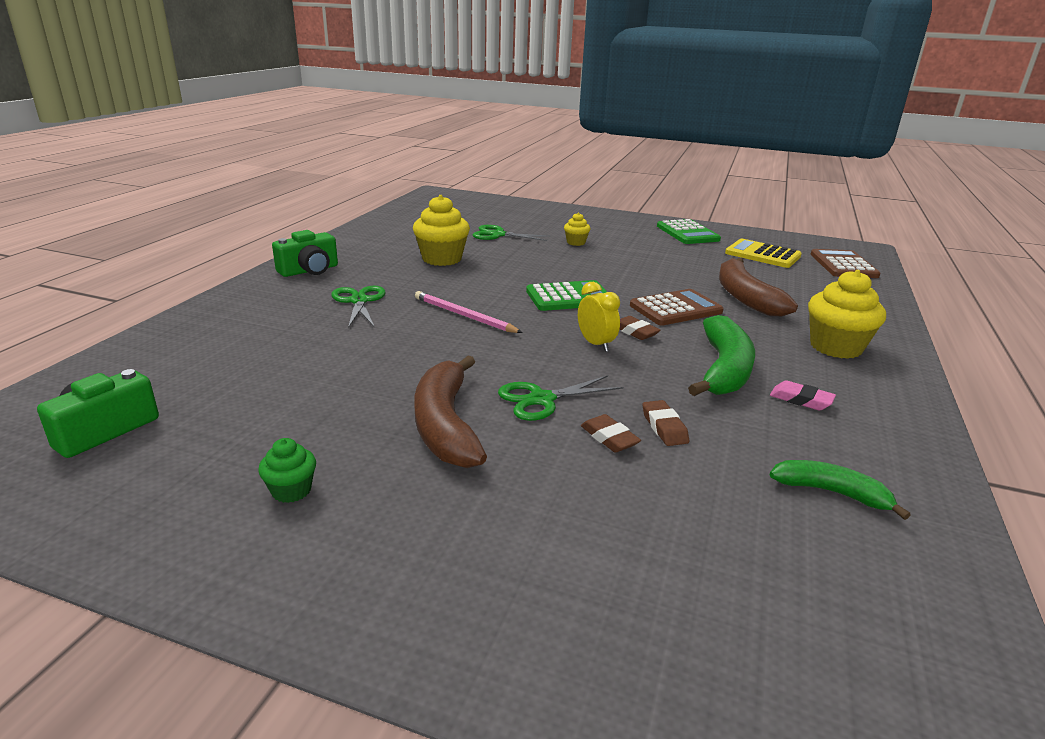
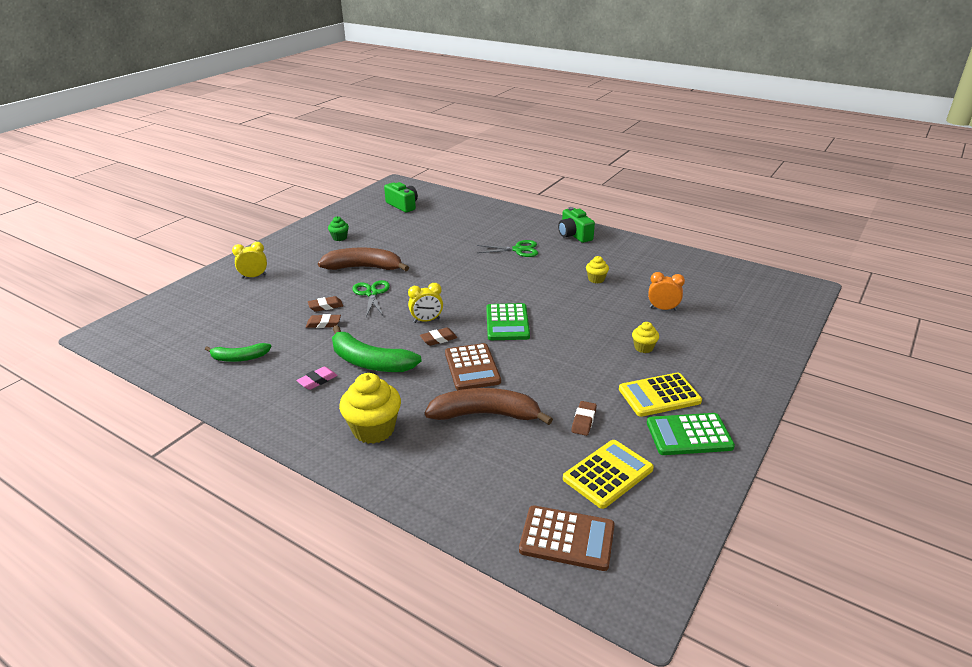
camera: 105 degrees right, 5 degrees up
(442, 259) = (596, 279): yellow cupcake -> yellow cupcake, size x0.52
(464, 315) = (486, 280): pink pencil -> none
(498, 235) = (663, 309): green scissors -> orange clock
(533, 587) = (254, 276): none -> yellow clock
(646, 239) = (659, 395): none -> yellow calculator
(708, 262) = (583, 421): none -> brown eraser
(831, 492) = (239, 358): green banana -> green banana turned 45 degrees clockwise

